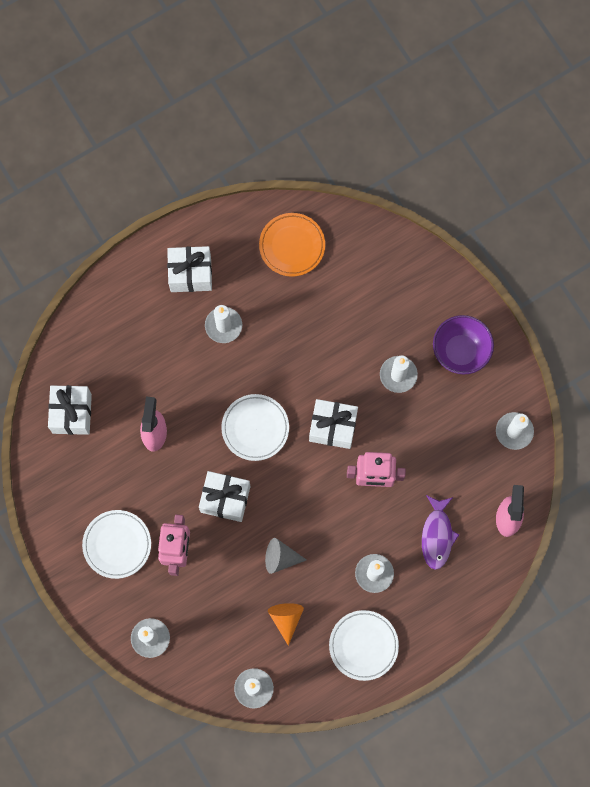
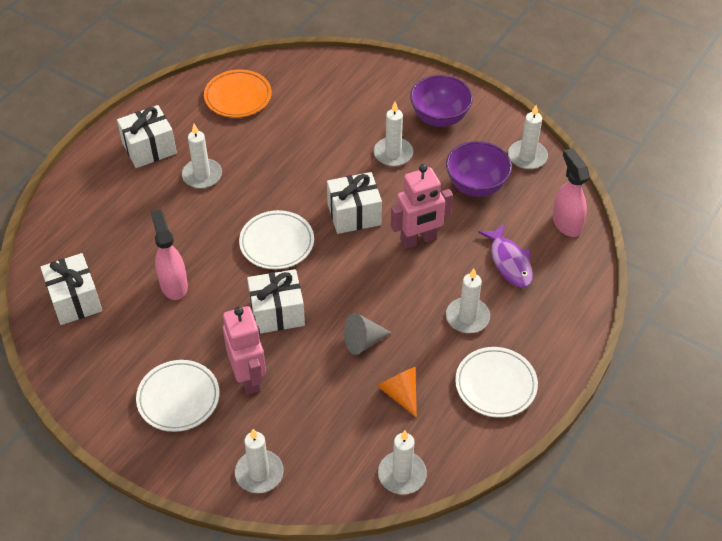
camera: 25 degrees left, 25 degrees down
(452, 443) = (476, 185): none -> purple bowl

